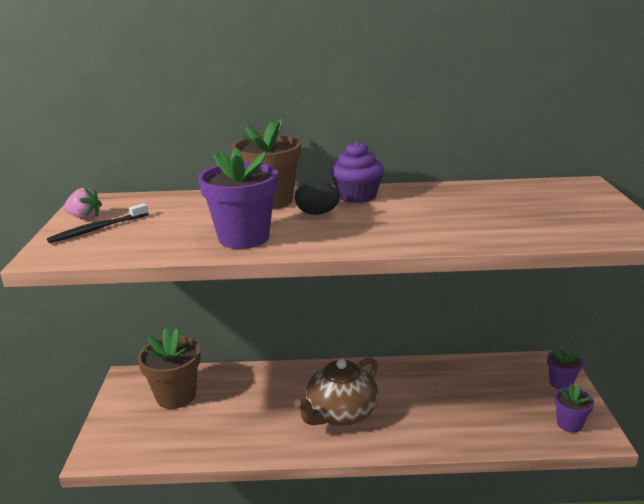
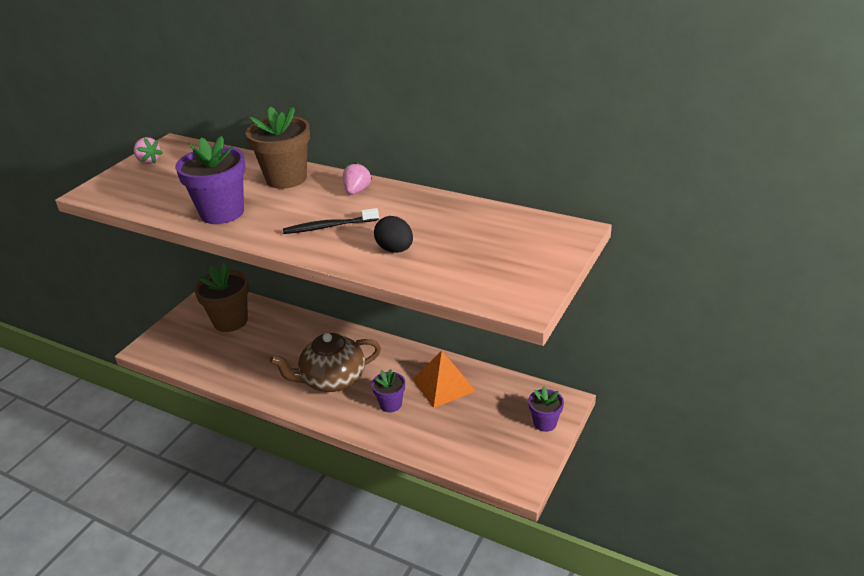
camera: 30 degrees right, 10 degrees up
(97, 229) = (144, 176): black toothbrush -> black toothbrush (329, 227)
(317, 214) = (301, 202): black egg -> black egg (395, 249)
(357, 196) = (357, 191): purple cupcake -> pink strawberry
(447, 382) = (444, 385): none -> orange pyramid
(569, 424) = (507, 461): purple flower pot -> purple flower pot (390, 404)

